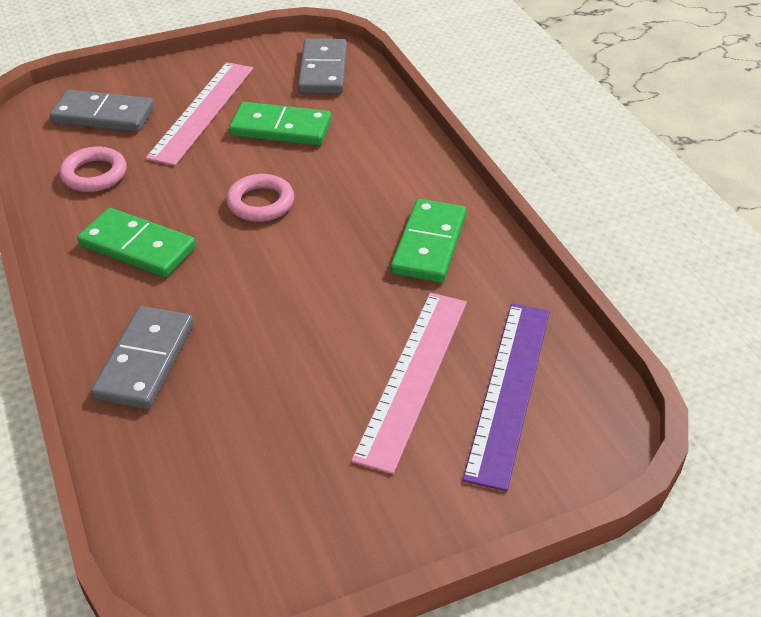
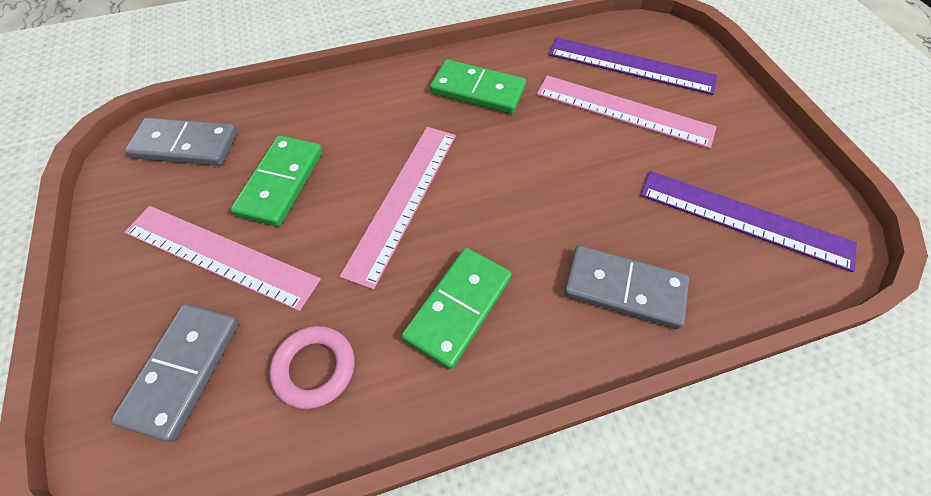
camera: 85 degrees left, 15 degrees up
(232, 481) = (744, 219): none -> purple ruler
(260, 203) = (403, 200): pink ring -> pink ruler

